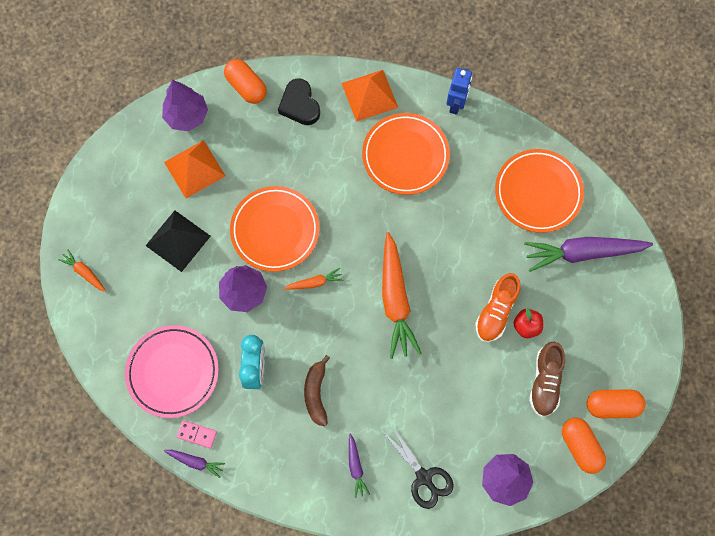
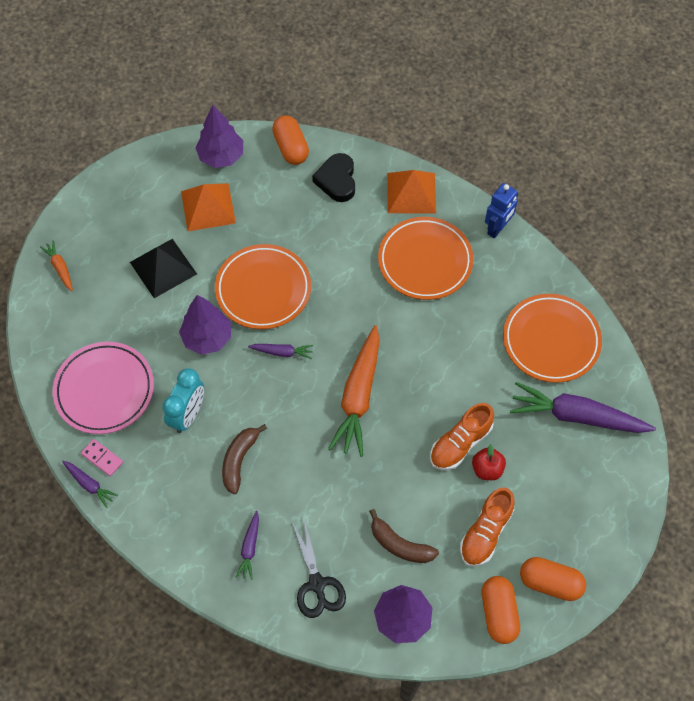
camera: 20 degrees right, 10 degrees down
(314, 283) = (282, 352): orange carrot -> purple carrot
(479, 418) = (400, 544): none -> brown banana
(545, 382) = (485, 532): brown shoe -> orange shoe

